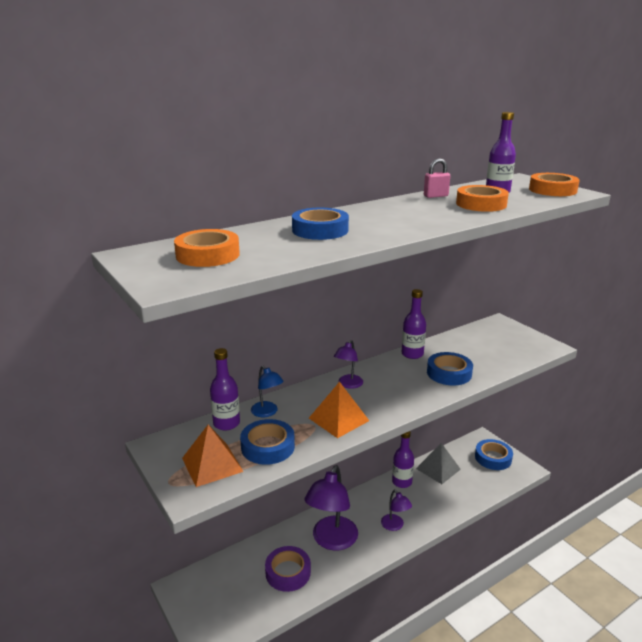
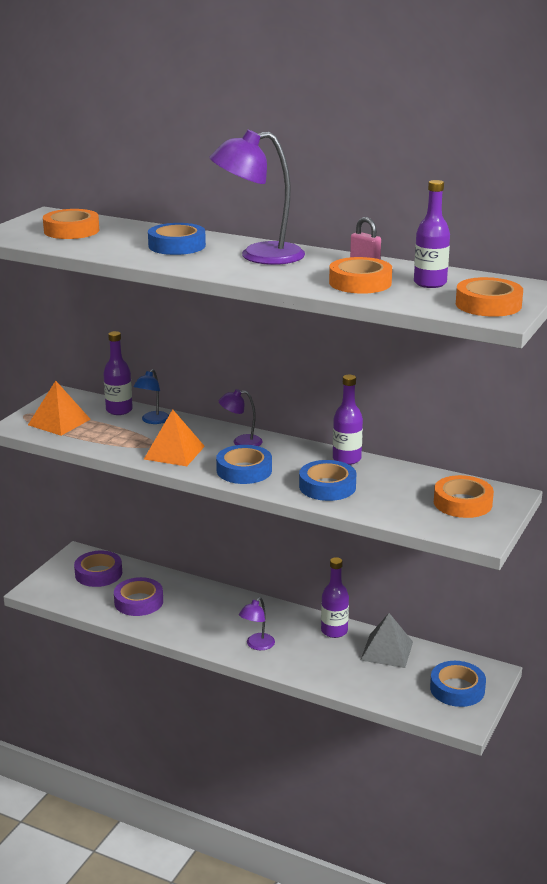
camera: 60 degrees right, 0 degrees up
(223, 584) = (98, 573): none -> purple tape
(268, 447) = (102, 435): blue tape -> blue tape (244, 470)
(331, 541) = (200, 613): purple lamp -> purple lamp (259, 256)
(502, 338) = (462, 503): none -> orange tape

